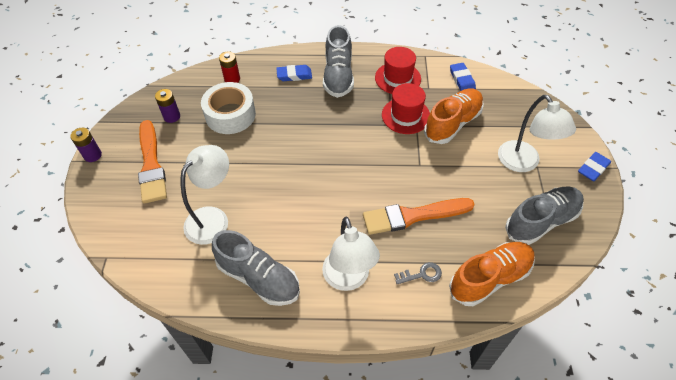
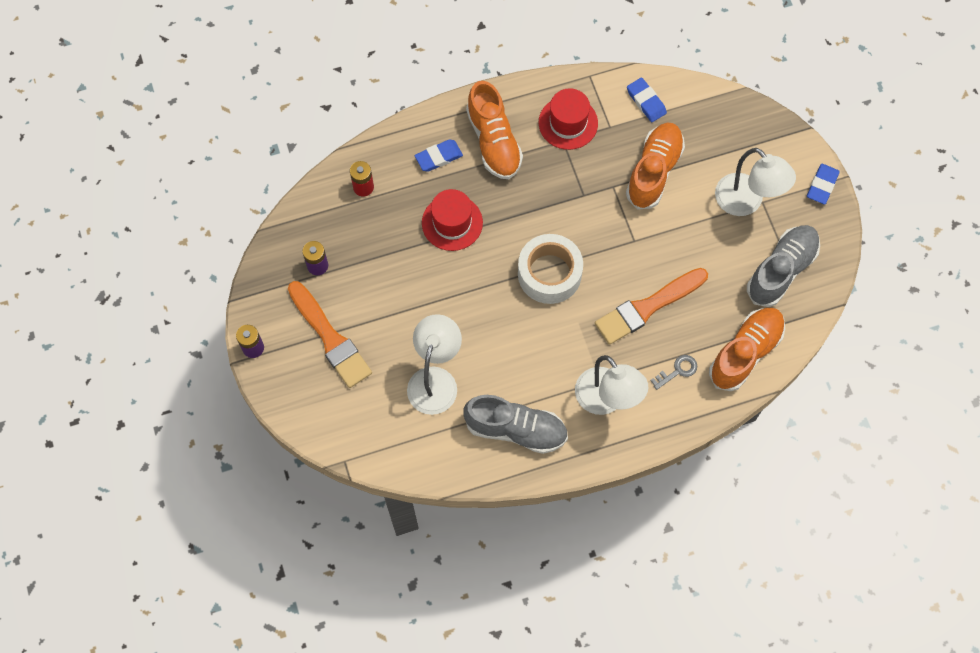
camera: 20 degrees left, 15 degrees up
(230, 115) = (388, 241): white tape -> white tape (549, 273)
(338, 76) = (494, 141): grey shoe -> orange shoe
(406, 115) = (596, 177): red hat -> red hat (452, 223)

